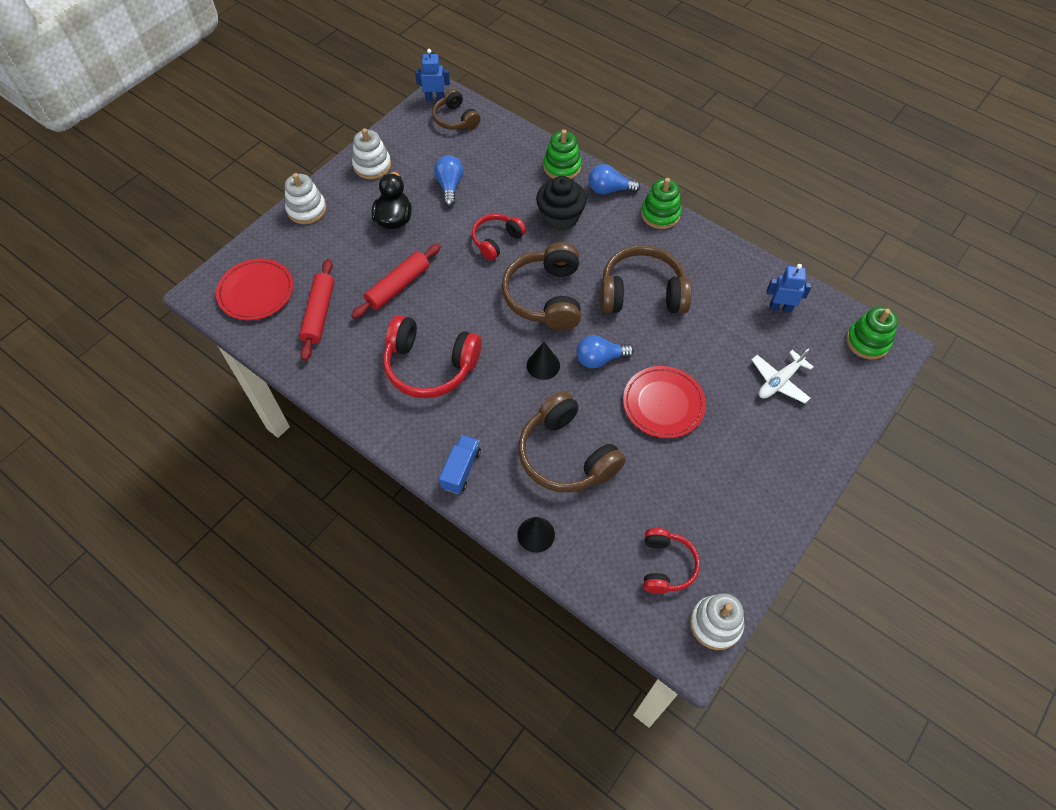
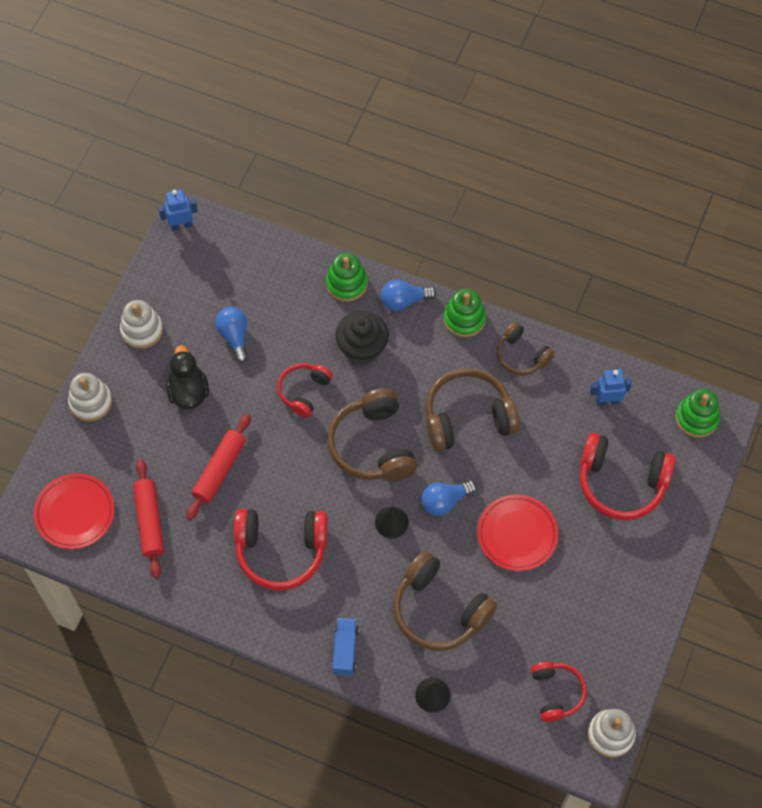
camera: 15 degrees left, 5 degrees up
(455, 119) = (213, 247): brown headphones -> brown headphones (521, 355)
(779, 381) = (621, 482): white plane -> red headphones

